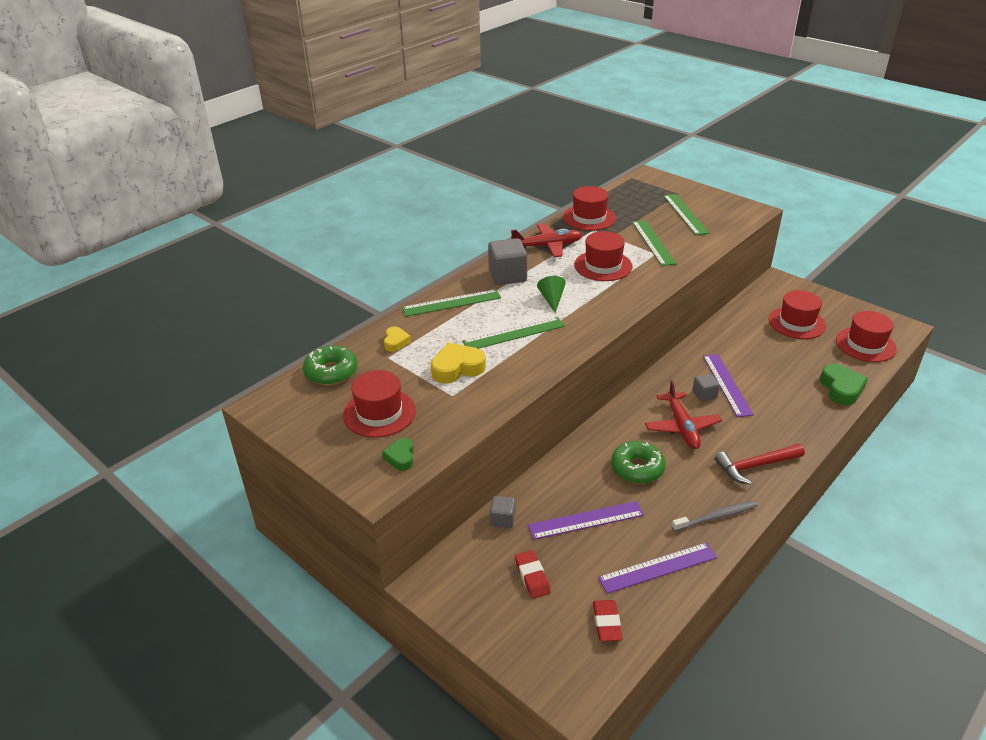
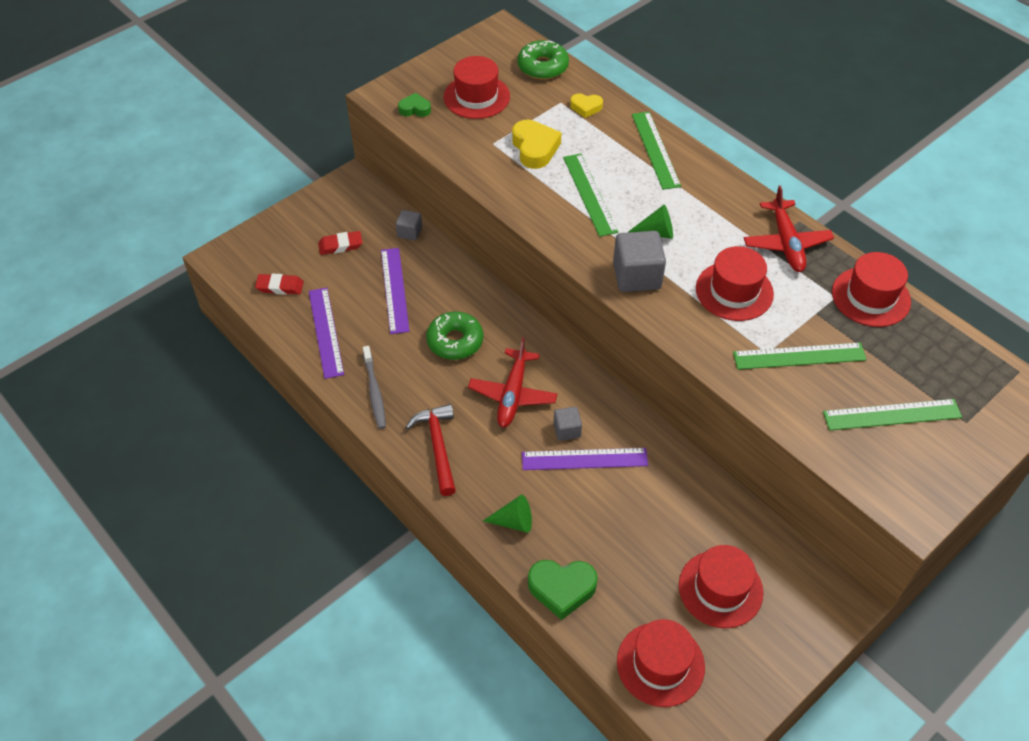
camera: 95 degrees right, 15 degrees up
(507, 276) = (712, 199): grey cube -> grey cube (637, 276)
(682, 427) = (513, 394): red plane -> red plane turned 75 degrees counterclockwise
(801, 416) = (514, 521): none -> green cone

